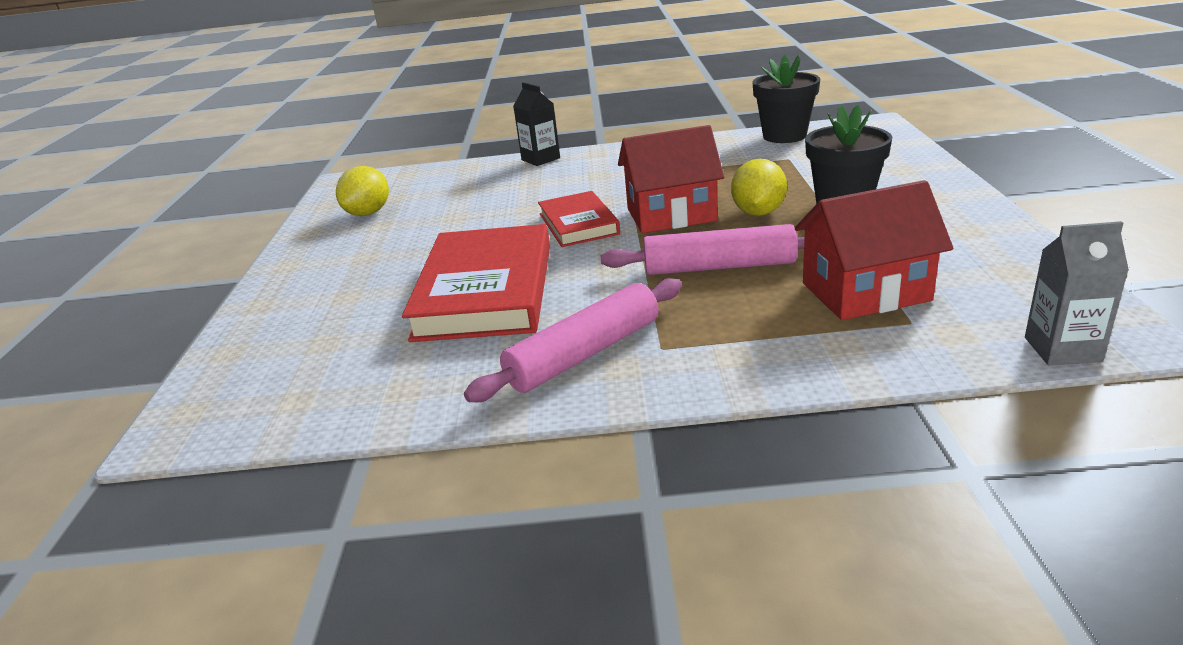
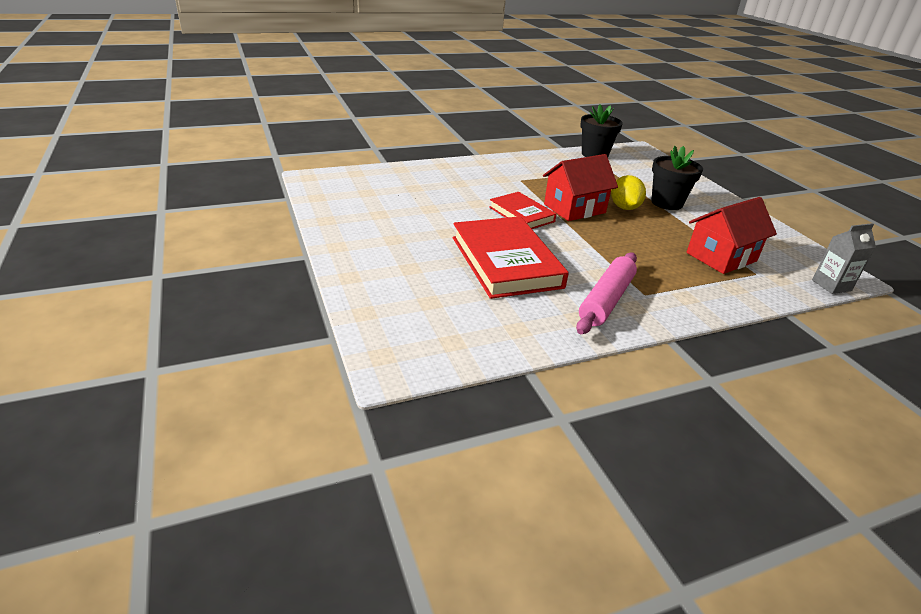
camera: 25 degrees left, 5 degrees up
(368, 213) = (359, 204): yellow lemon -> none
(540, 159) = (449, 165): black carton -> none
(719, 267) = (632, 243): pink rolling pin -> none

